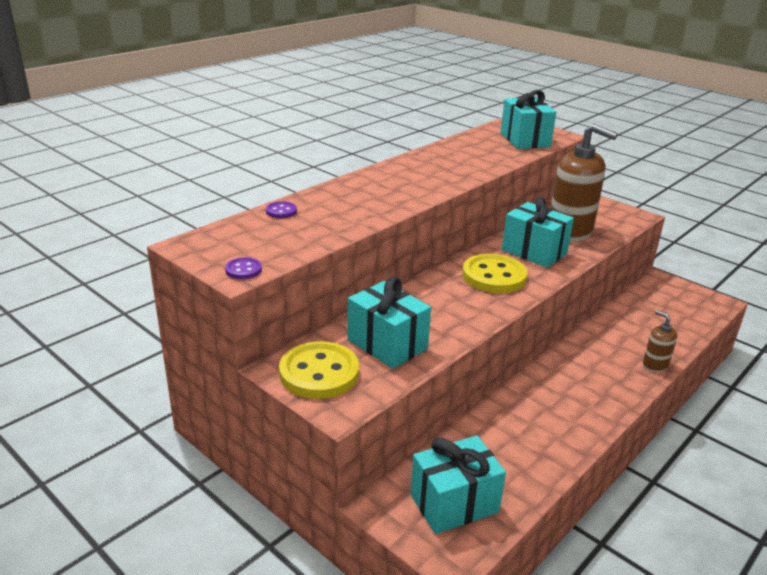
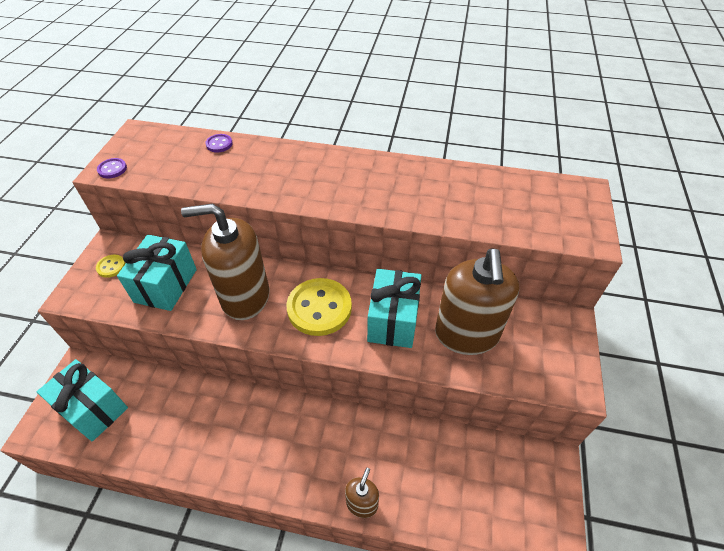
camera: 60 degrees right, 20 degrees up
(319, 373) = (111, 267): yellow button -> yellow button, size x0.45
(447, 306) = (245, 297): none -> brown soap dispenser
(525, 140) = (536, 216): turquoise gift -> none

